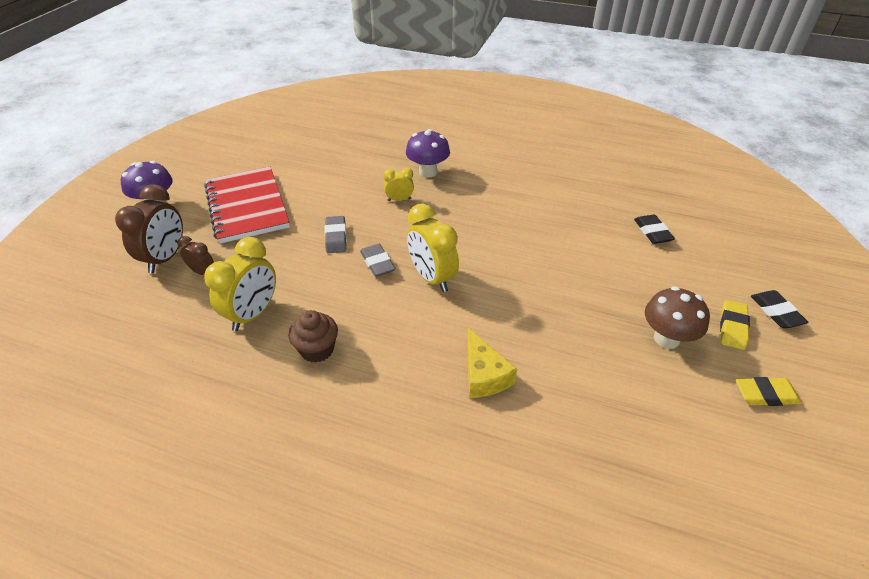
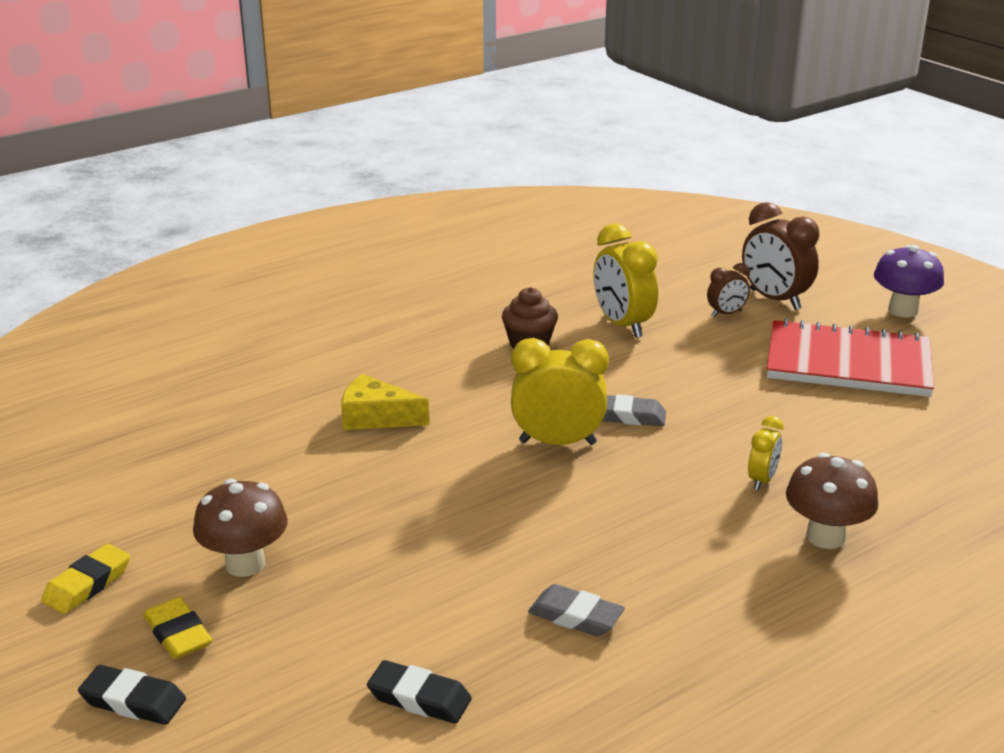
camera: 125 degrees right, 15 degrees down
(336, 237) = (713, 404): grey eraser -> grey eraser (575, 616)
(428, 172) = (825, 537): purple mushroom -> brown mushroom

